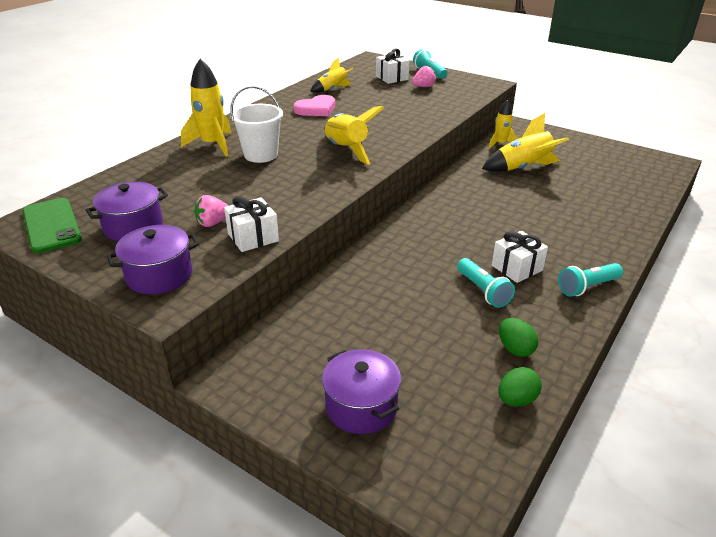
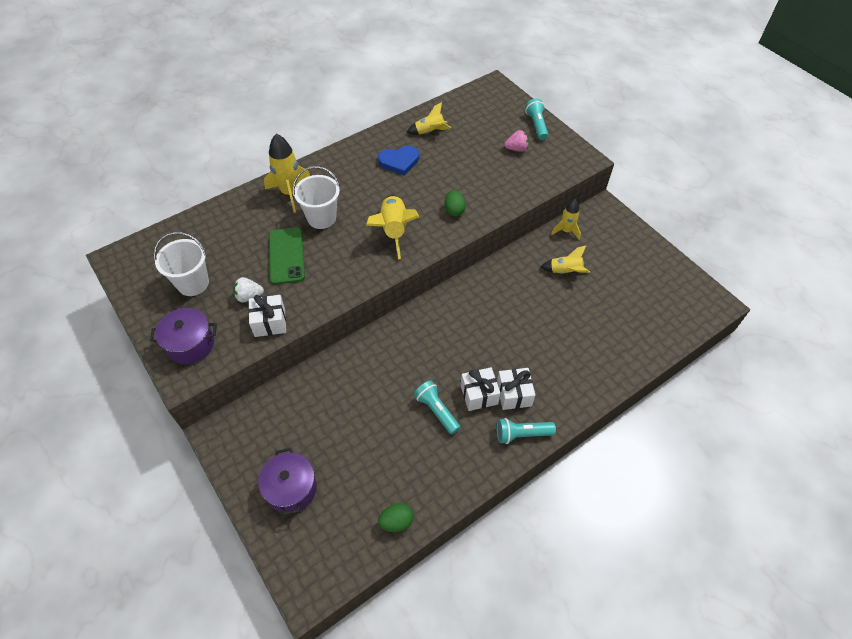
camera: 20 degrees right, 20 degrees up
(52, 225) = (140, 264): green phone -> green phone (286, 256)
(133, 226) = (193, 283): purple pot -> white bucket
(213, 223) = (249, 296): pink strawberry -> white strawberry
(316, 109) = (399, 161): pink heart -> blue heart
(392, 78) = (495, 126): white gift -> white gift (514, 394)
(483, 291) = (436, 410): turquoise flashlight -> turquoise flashlight turned 150 degrees clockwise
(515, 349) = (424, 476): green egg -> green egg (454, 210)
(523, 168) = (565, 271): yellow rocket -> yellow rocket, size x0.62

